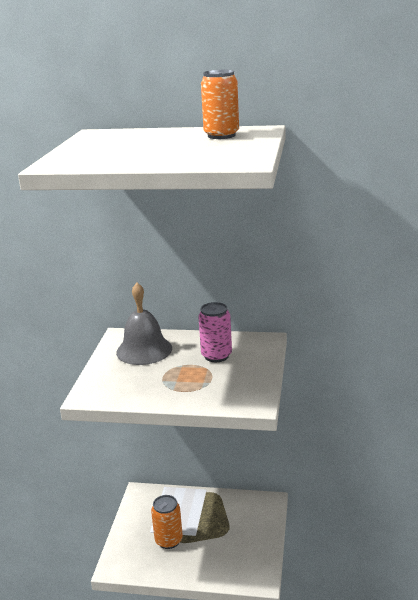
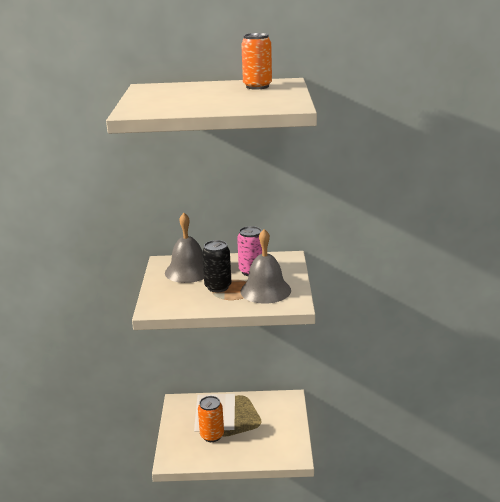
camera: 10 degrees left, 0 degrees up
(171, 373) = (218, 287): none -> black can
(225, 382) = (265, 290): none -> grey bell

